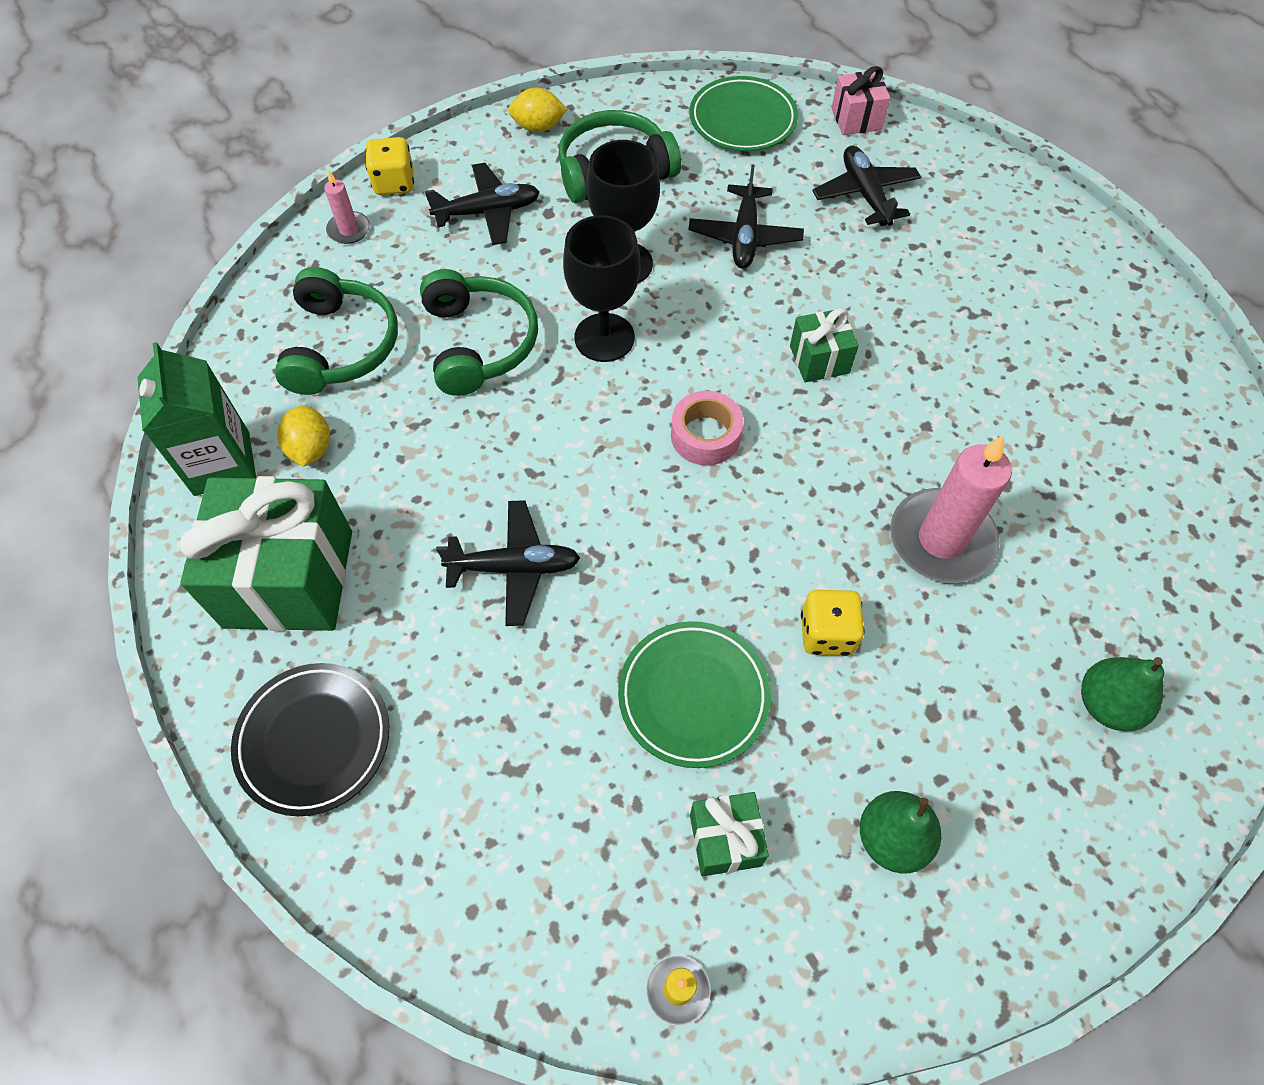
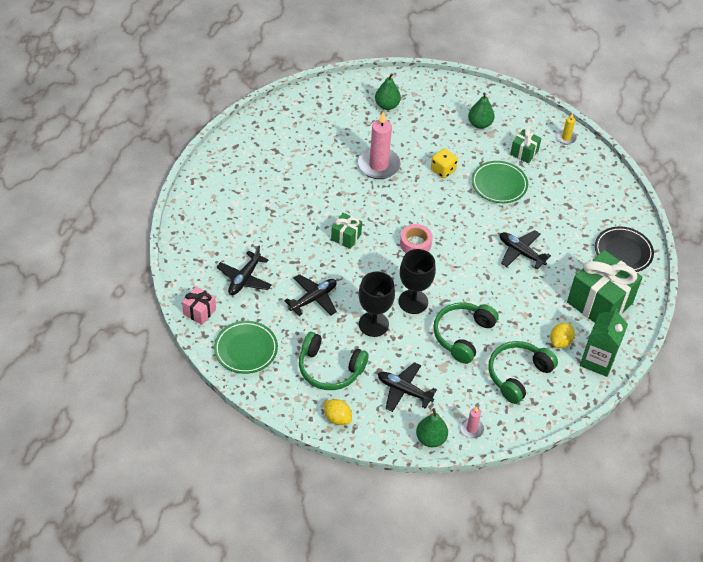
camera: 140 degrees left, 10 degrees down
(394, 183) = (430, 439): yellow dice -> green pear

